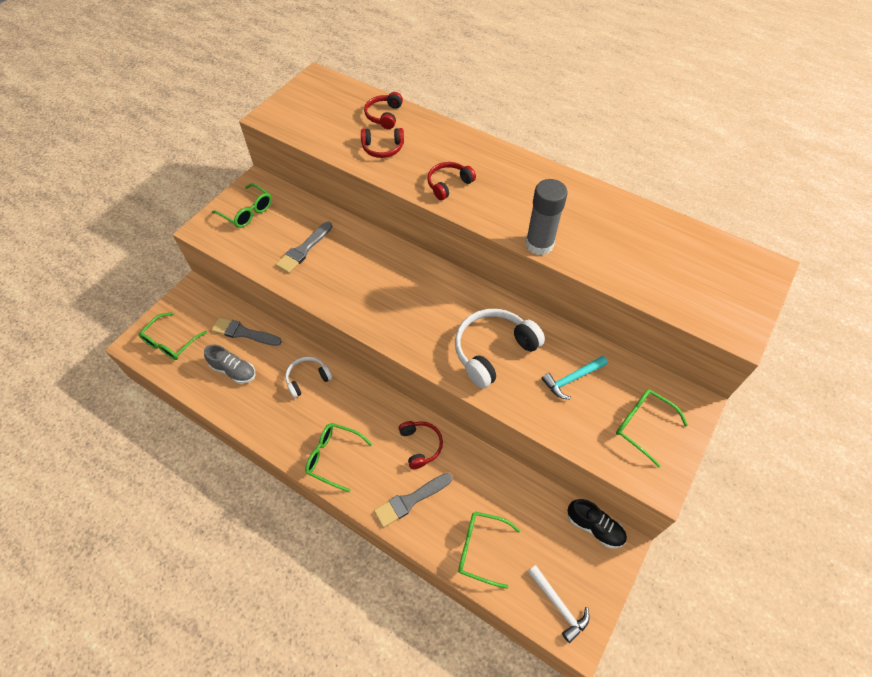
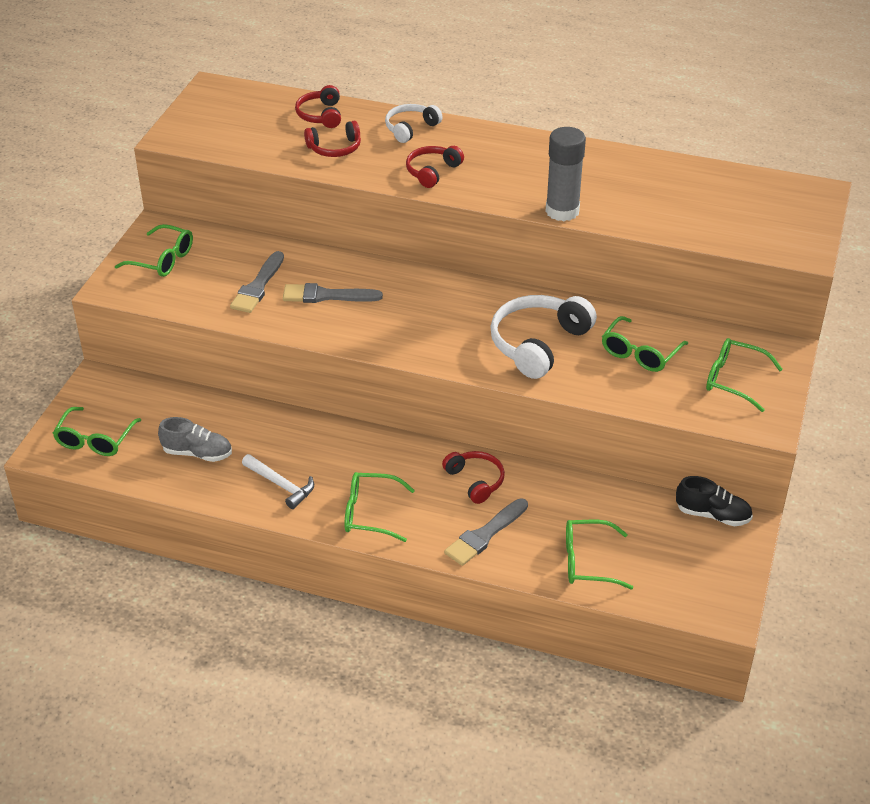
camera: 15 degrees left, 15 degrees down
(243, 333) = (191, 412): grey brush -> grey brush (326, 296)
(307, 379) = (301, 443): white headphones -> white headphones (410, 128)
(559, 605) = (697, 592): white hammer -> white hammer (281, 485)
(572, 379) = (640, 353): turquoise hammer -> green glasses

